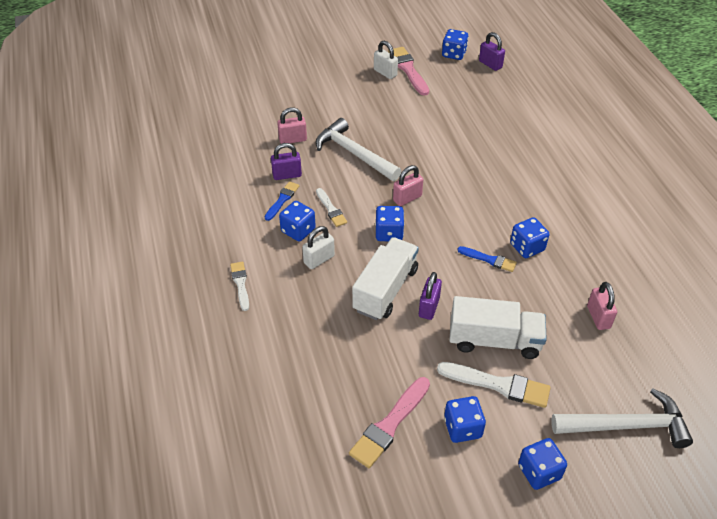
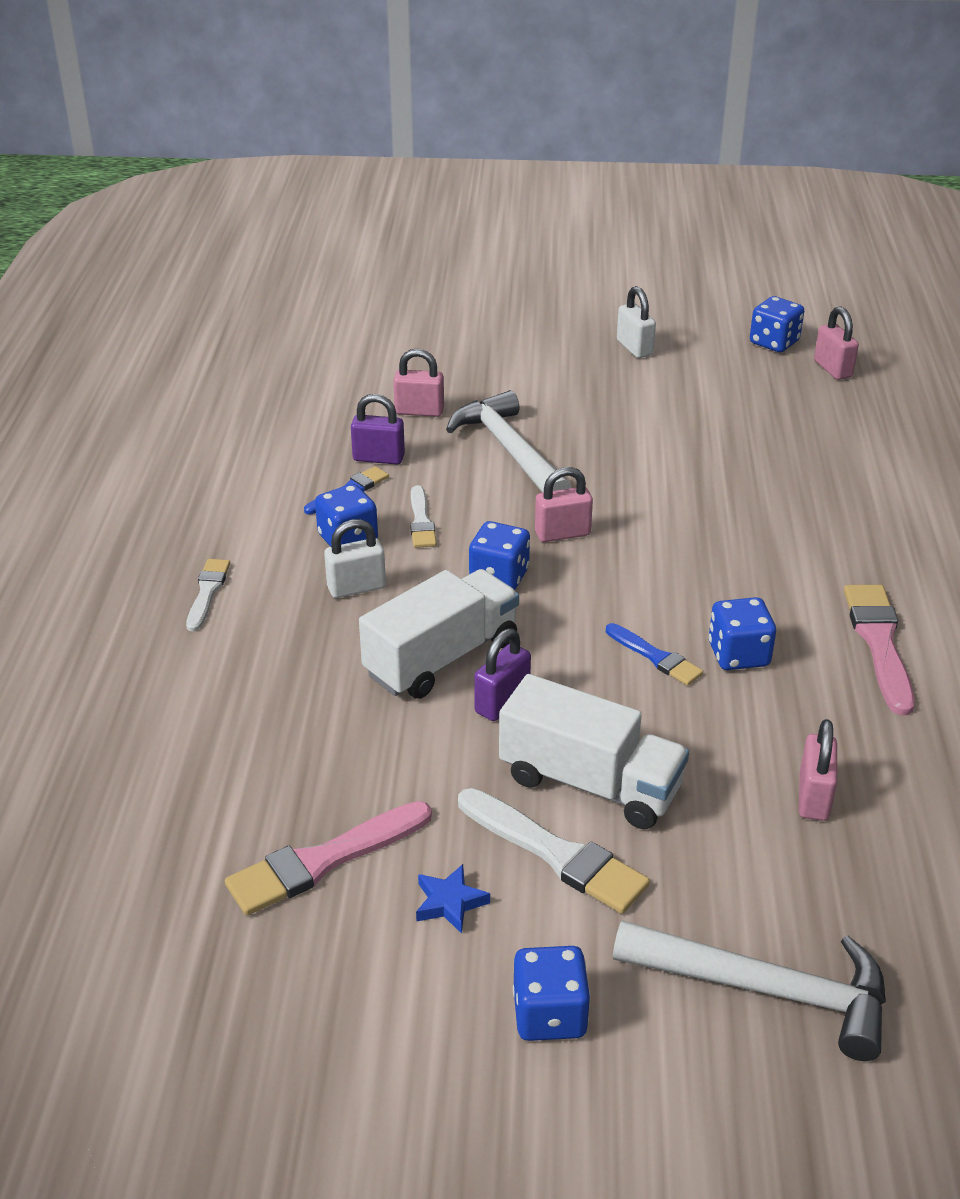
camera: 20 degrees right, 10 degrees down
(408, 70) = (677, 350): pink brush -> pink brush (879, 642)
(462, 428) = (449, 902): blue dice -> blue star
(490, 64) = (833, 369): purple padlock -> pink padlock

